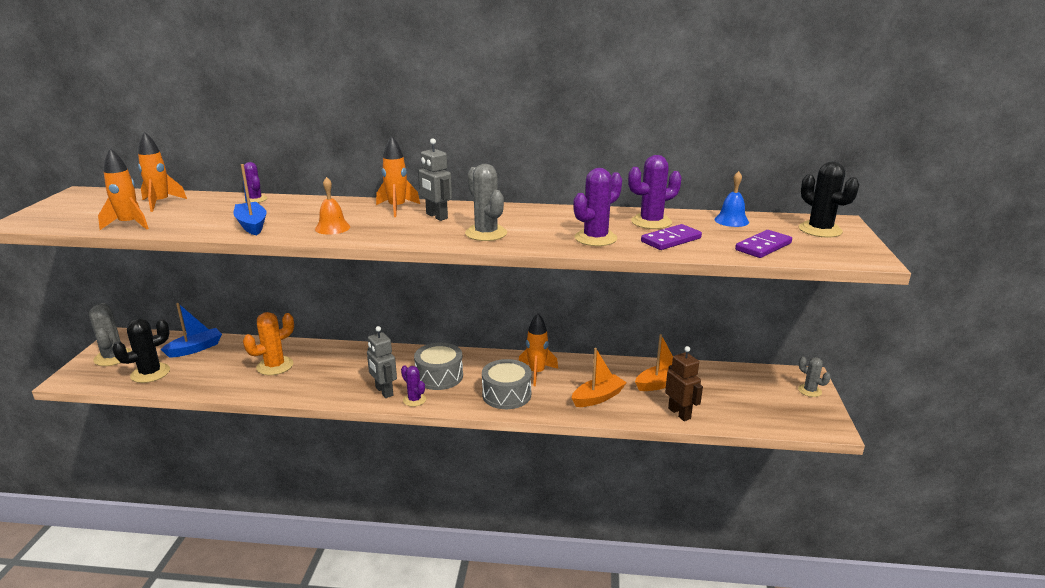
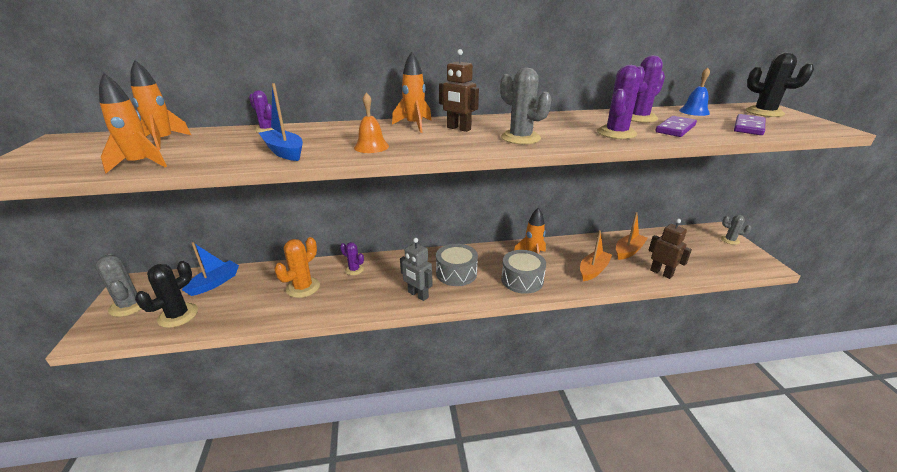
camera: 15 degrees left, 5 degrees up
(414, 400) = (449, 298): purple cactus -> purple cactus (354, 270)
(436, 216) = (458, 129): grey robot -> brown robot

